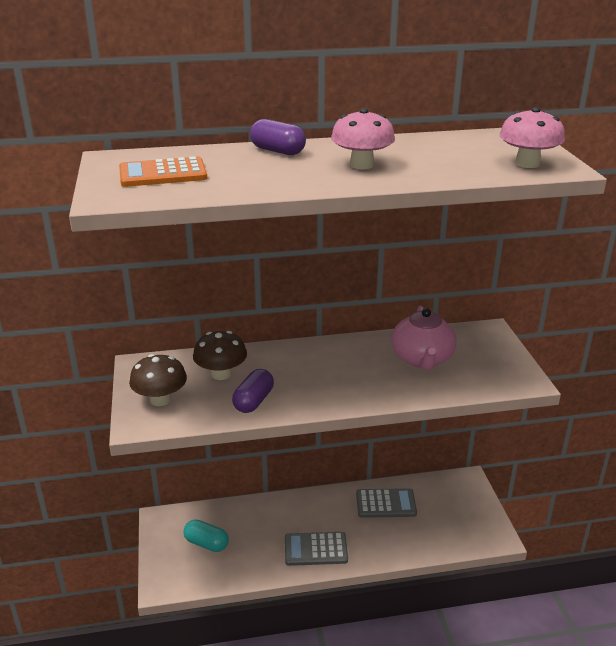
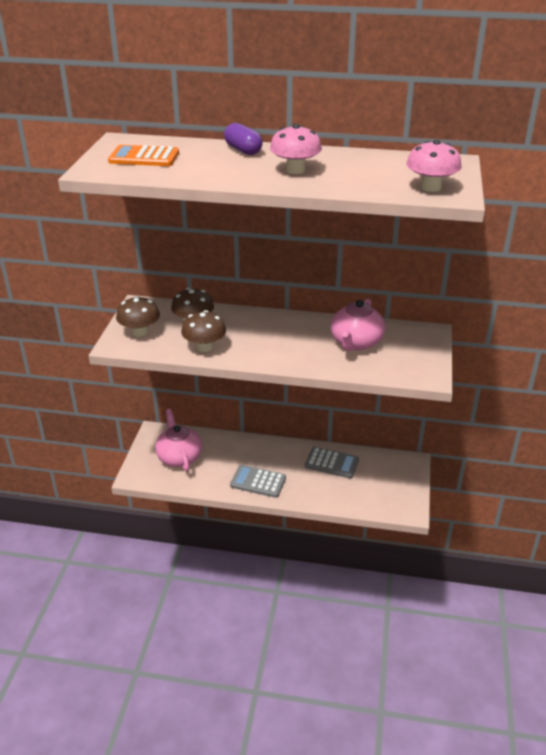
camera: 20 degrees right, 5 degrees up
(206, 543) = (179, 457): turquoise capsule -> pink teapot
(253, 401) = (204, 347): purple capsule -> brown mushroom

